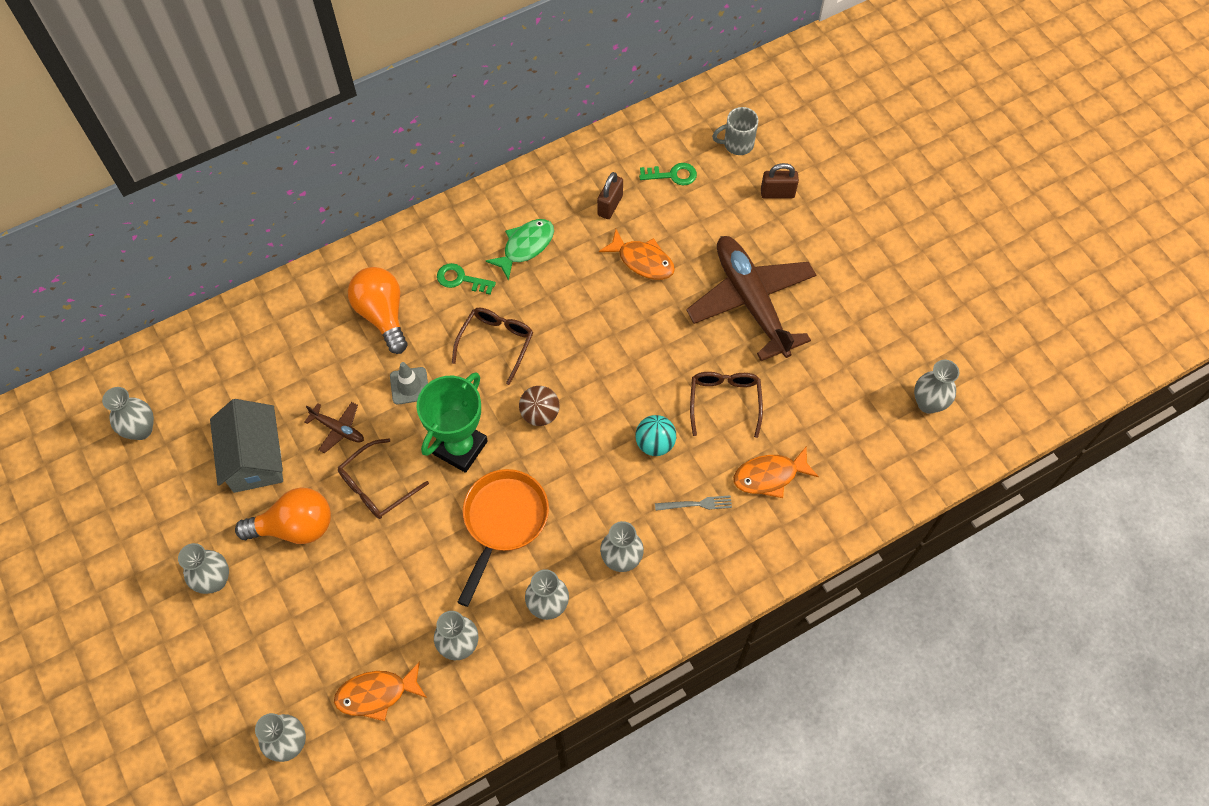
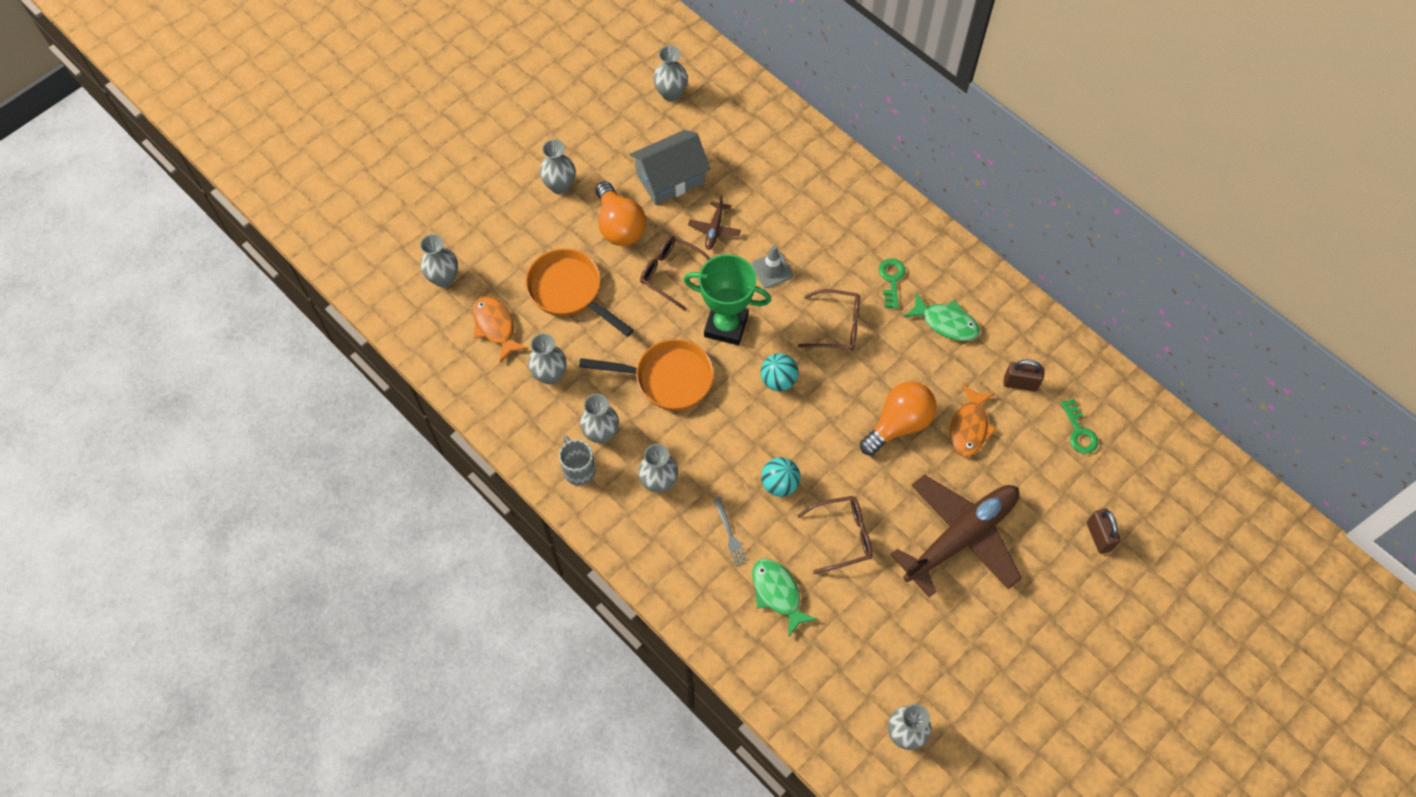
camera: 75 degrees right, 0 degrees up
(360, 600) = (569, 291): none -> orange pan
(382, 315) = (833, 229): orange light bulb -> orange light bulb (898, 424)
(540, 414) = (778, 380): brown ball -> turquoise ball
(737, 144) = (1143, 484): grey mug -> grey mug (578, 469)
(769, 476) = (777, 593): orange fish -> green fish

